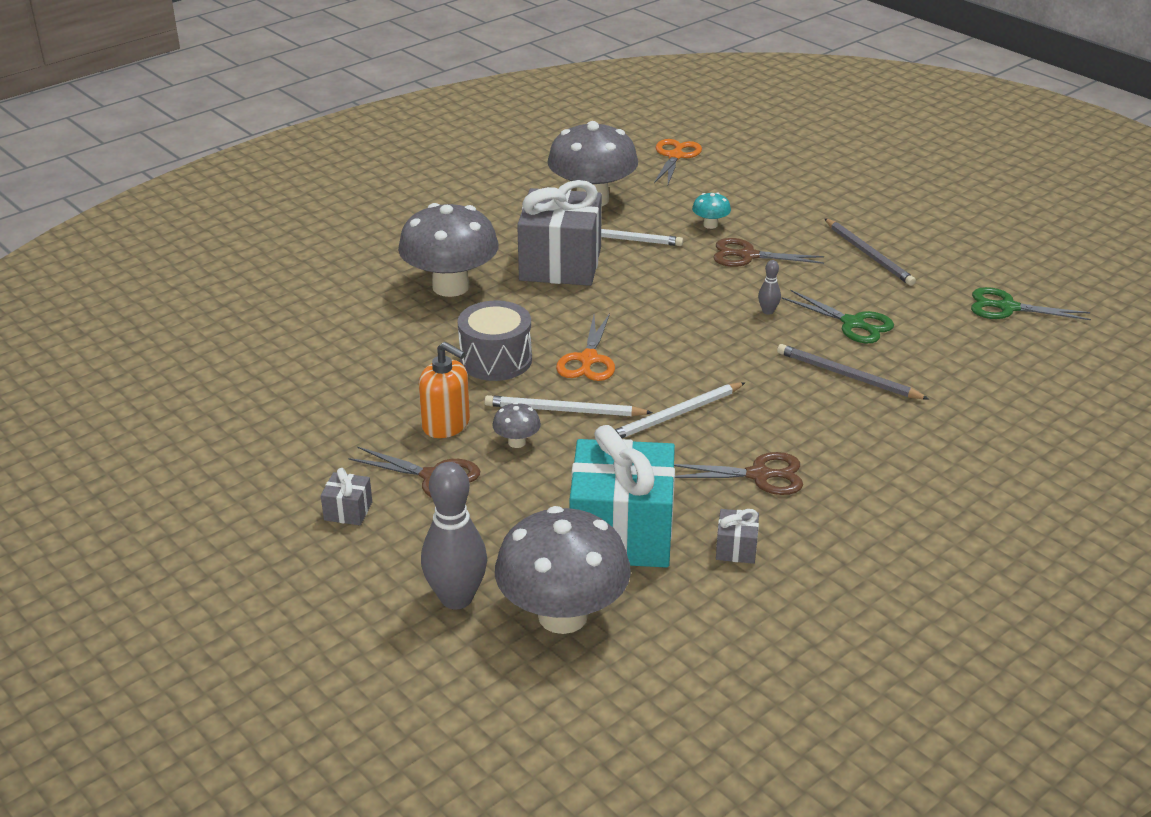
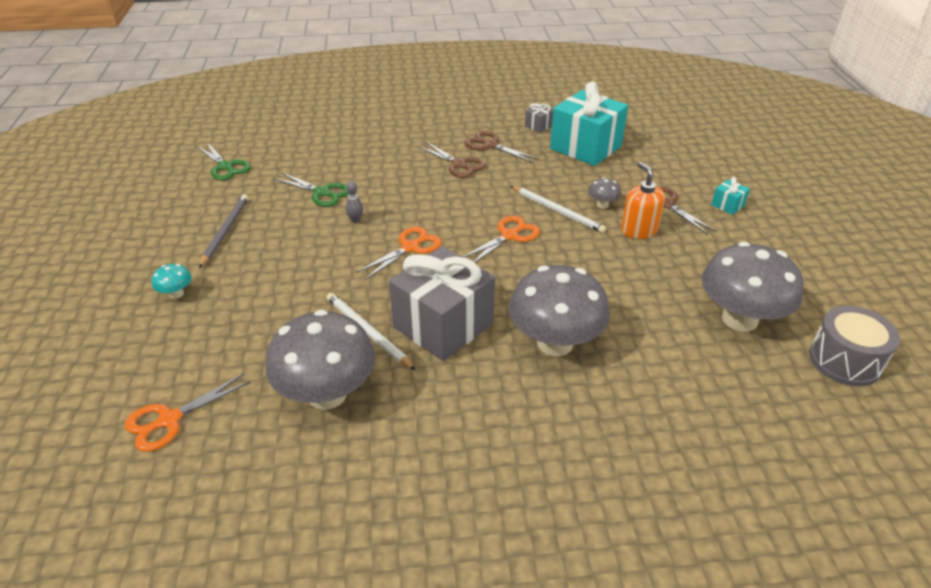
camera: 145 degrees left, 5 degrees up
(348, 511) = (727, 205): grey gift -> turquoise gift
(456, 598) = (687, 152): grey bowling pin -> none
(495, 360) = (572, 260): grey drum -> grey drum (845, 361)
(563, 616) = (641, 131): grey mushroom -> grey mushroom (739, 319)
(674, 309) = (410, 247): none -> orange scissors
(675, 415) = (496, 185): white pencil -> none
(710, 225) = (278, 310): turquoise mushroom -> turquoise mushroom (176, 294)
(748, 256) = (299, 267): brown scissors -> brown scissors (459, 164)
(847, 376) = (375, 168): grey pencil -> none
(853, 323) = (321, 192): green scissors -> green scissors turned 135 degrees clockwise

